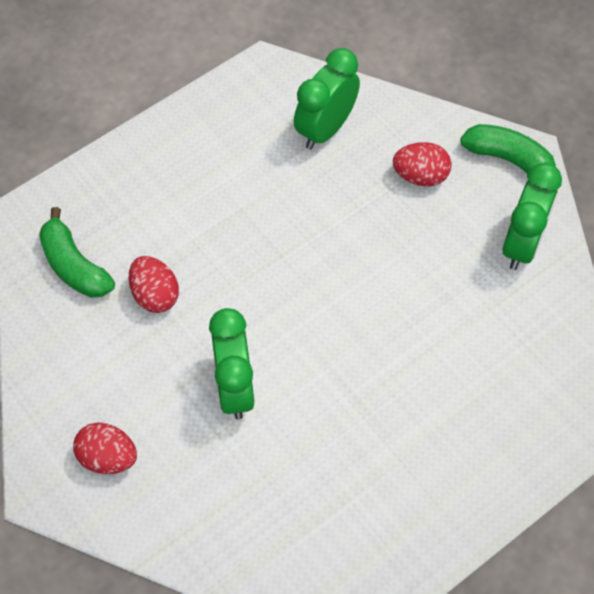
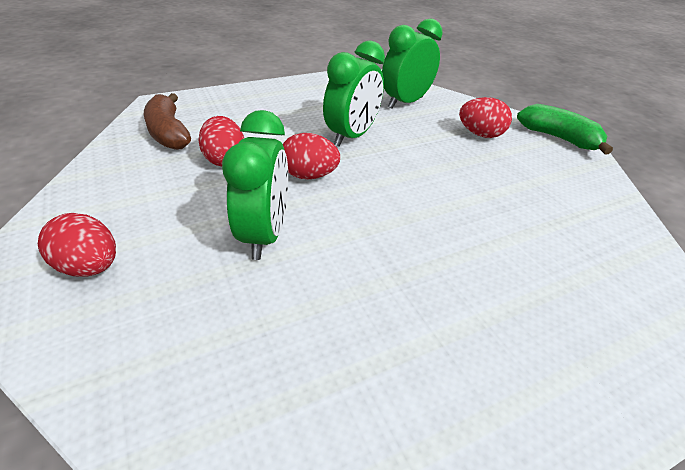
camera: 10 degrees right, 20 degrees down
(74, 266) = (168, 133): green banana -> brown banana
(250, 298) = (309, 175): none -> red egg
(522, 244) = (578, 186): green clock -> green clock (351, 136)

